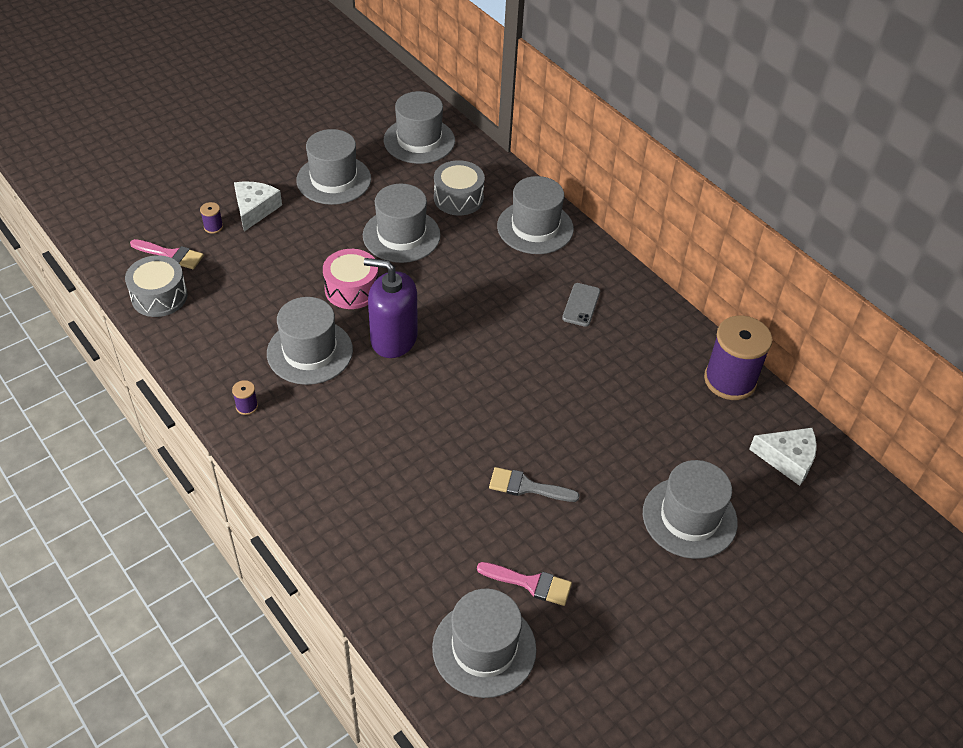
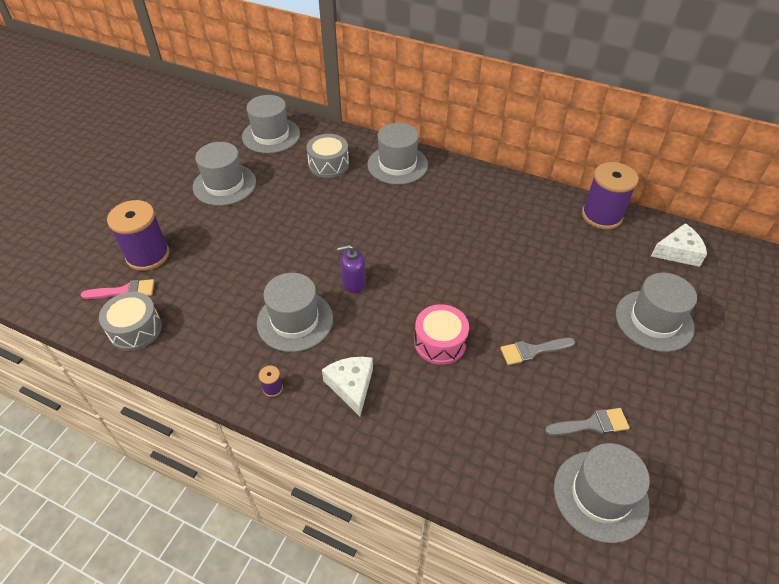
camera: 25 degrees left, 0 degrees up
(213, 227) = (148, 255): purple spool -> purple spool, size x2.49
(255, 209) = (175, 229): white cheese -> white cheese (351, 386)
(352, 289) = (295, 259): pink drum -> pink drum (440, 342)
(393, 338) = (353, 283): purple soap dispenser -> purple soap dispenser, size x0.60
(401, 235) = (305, 205): grey hat -> none
(530, 583) = (592, 424): pink brush -> grey brush
(581, 305) = (468, 205): grey phone -> none

